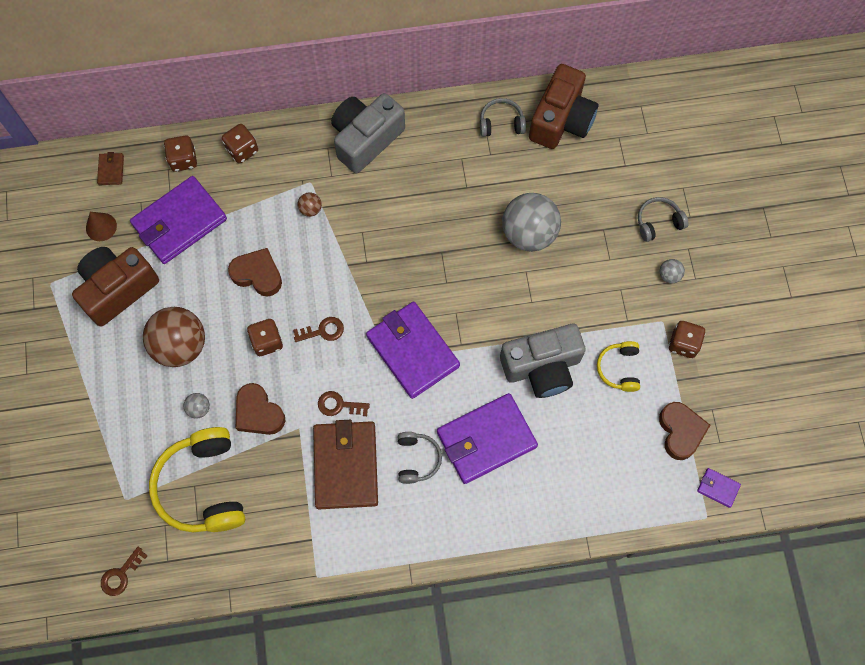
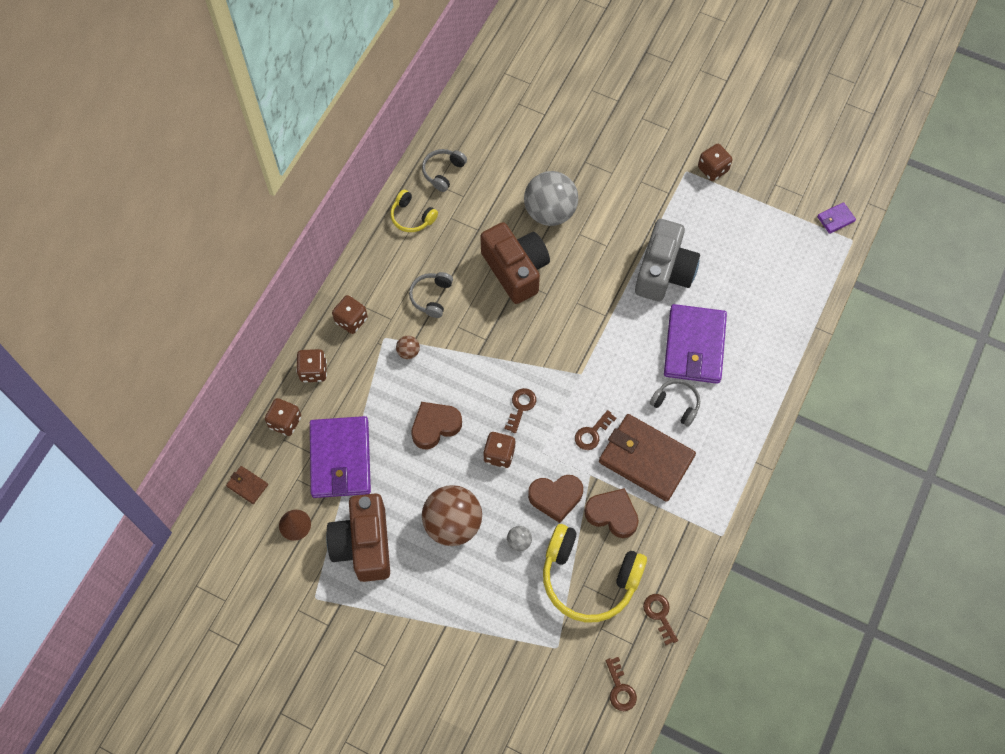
camera: 55 degrees left, 5 degrees down
(208, 567) = (659, 615): none -> brown key
(308, 147) = (351, 320): none -> brown dice
(366, 139) = (379, 274): grey camera -> none
(412, 351) = (586, 353): purple wallet -> none
(561, 120) = (473, 131): brown camera -> brown camera (516, 270)
(619, 368) = (702, 222): yellow headphones -> yellow headphones (412, 217)
(658, 222) = (607, 123): grey headphones -> grey headphones (431, 297)
(669, 275) = (653, 143): grey ball -> none
(680, 431) = (778, 215): brown heart -> brown heart (612, 514)

